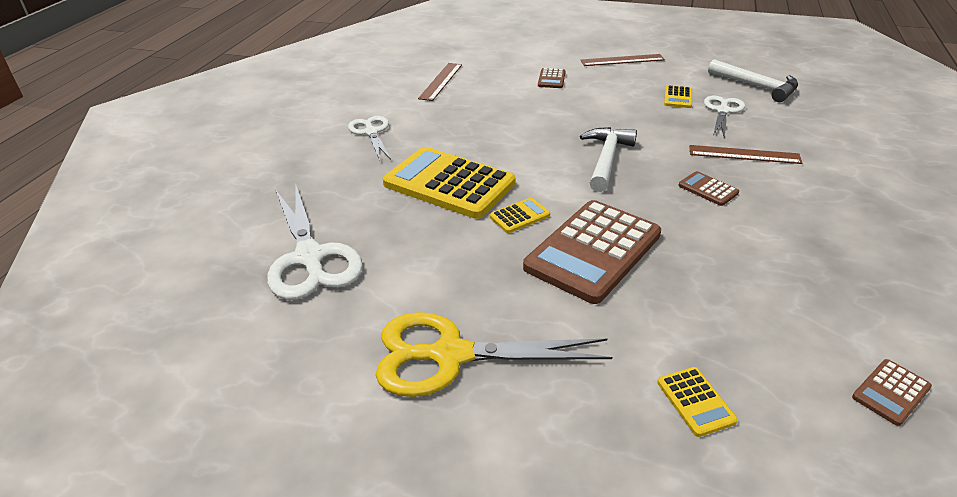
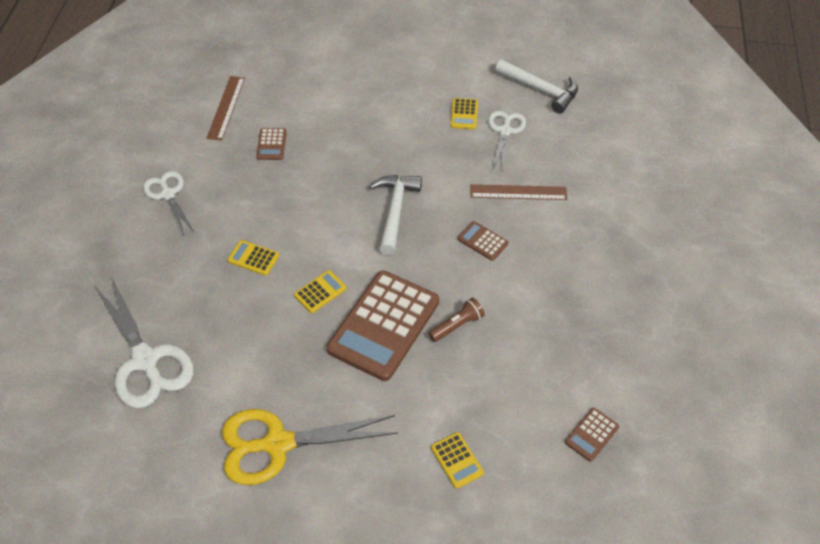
camera: 10 degrees left, 15 degrees up
(449, 184) = (253, 258): yellow calculator -> yellow calculator, size x0.43
(551, 79) = (340, 94): brown calculator -> brown calculator (271, 144)
(622, 60) = (411, 57): brown ruler -> none
(684, 259) = (457, 325): none -> brown flashlight

